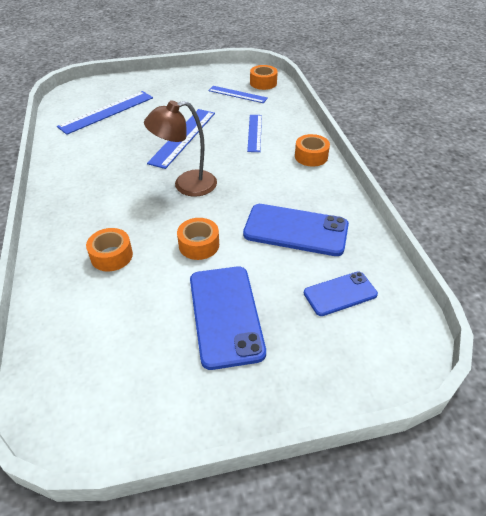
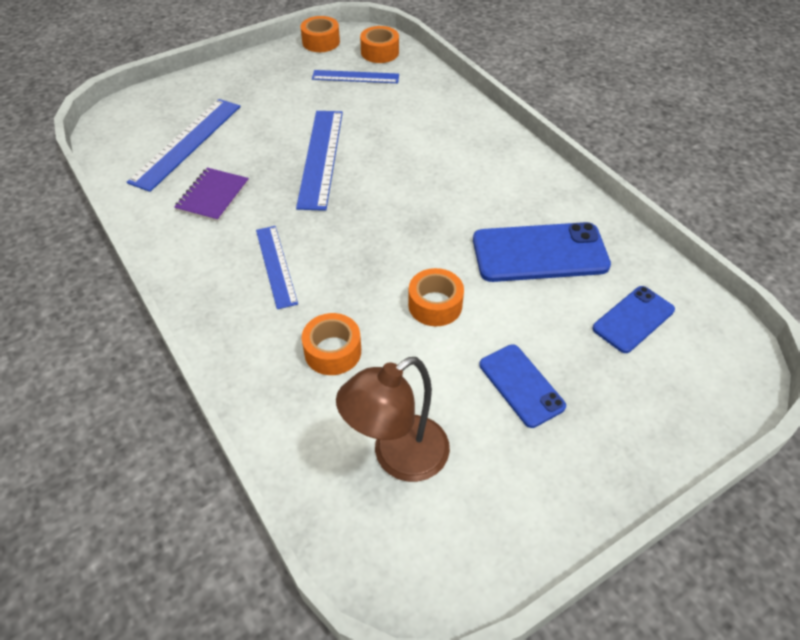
camera: 20 degrees left, 5 degrees up
(101, 145) = (213, 196): none -> purple notebook
(186, 185) = (368, 227): brown lamp -> brown lamp (398, 457)
(225, 315) = (521, 385): blue phone -> blue phone, size x0.61
(255, 133) = (412, 130): blue ruler -> blue ruler (276, 266)
(311, 156) = (502, 148): orange tape -> orange tape (321, 42)

